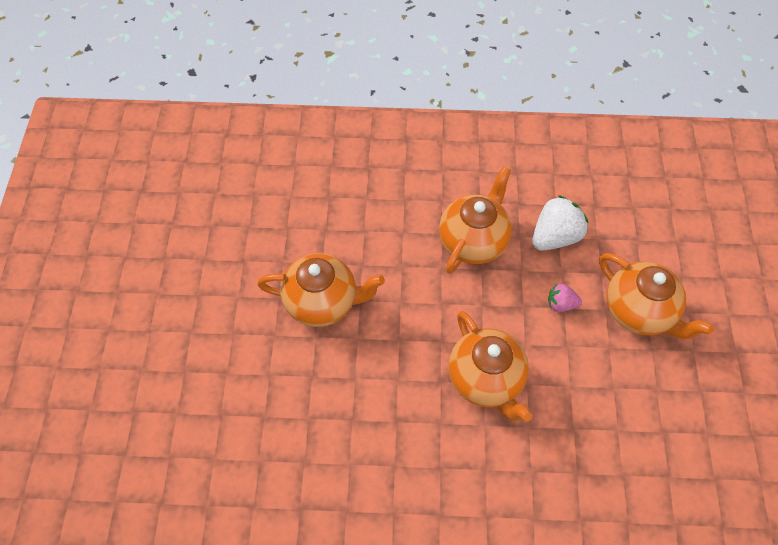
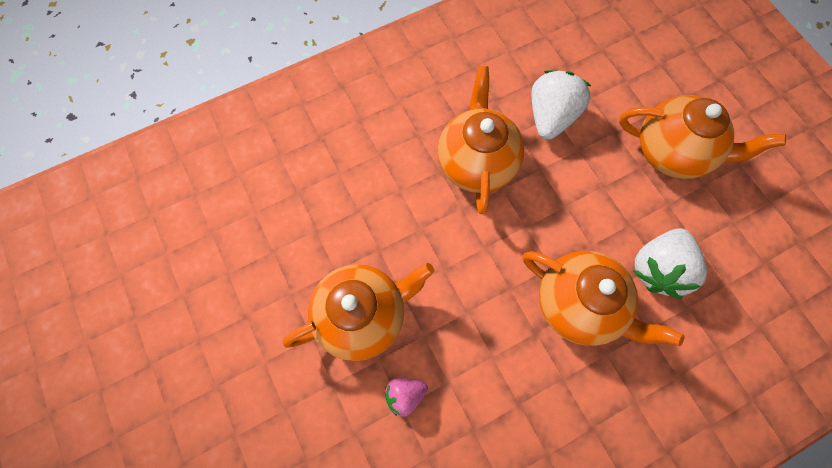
camera: 30 degrees left, 10 degrees up
(561, 304) = (598, 184): pink strawberry -> pink strawberry (405, 394)
(567, 388) = (657, 268): none -> white strawberry

